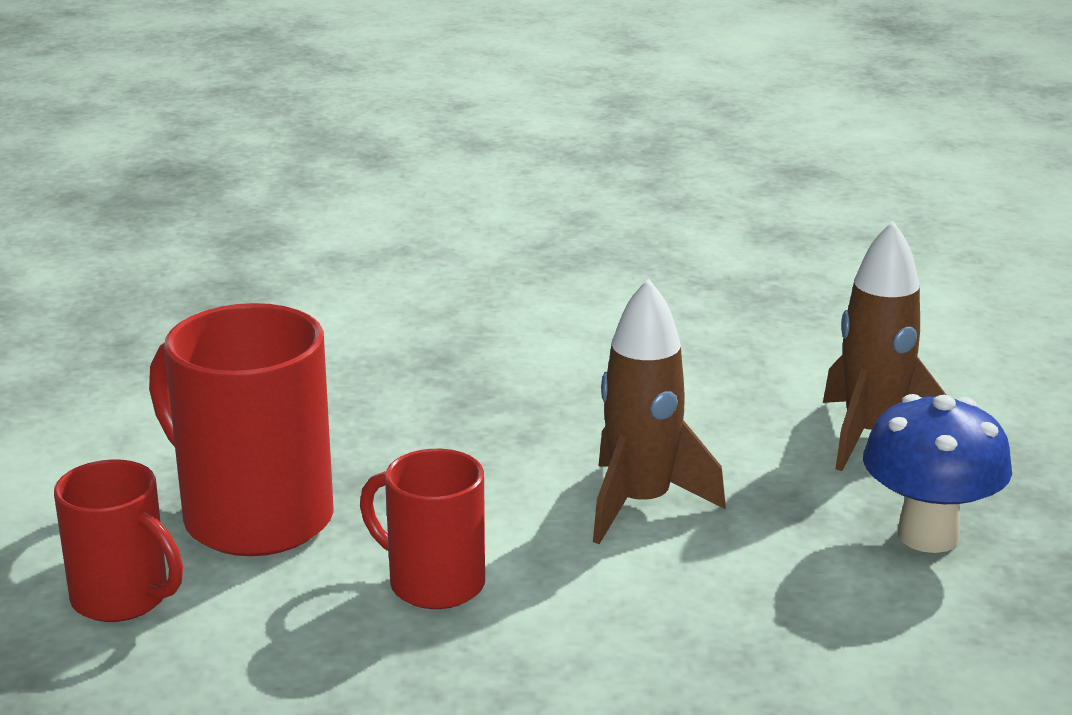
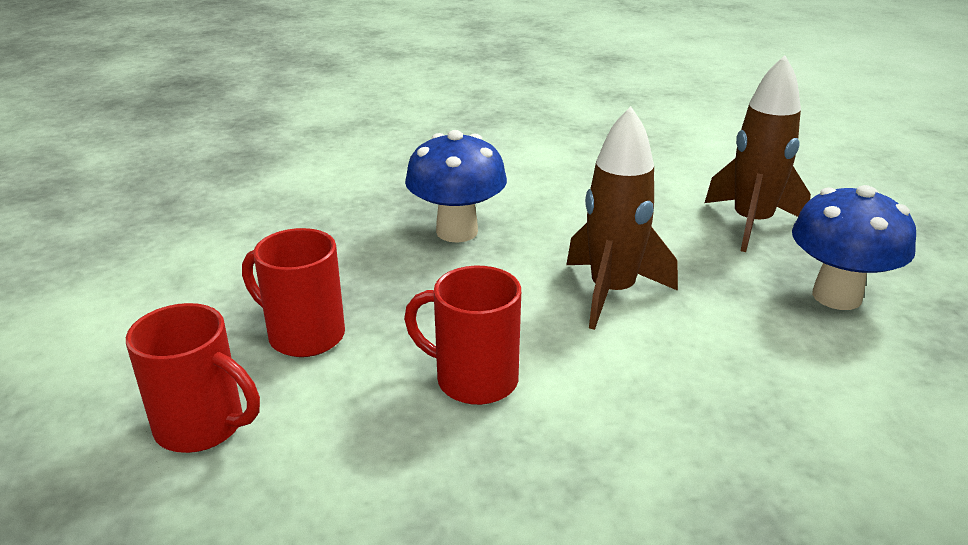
camera: 10 degrees left, 5 degrees up
(253, 517) = (304, 335): red mug -> red mug, size x0.60
(476, 412) = (457, 232): none -> blue mushroom

